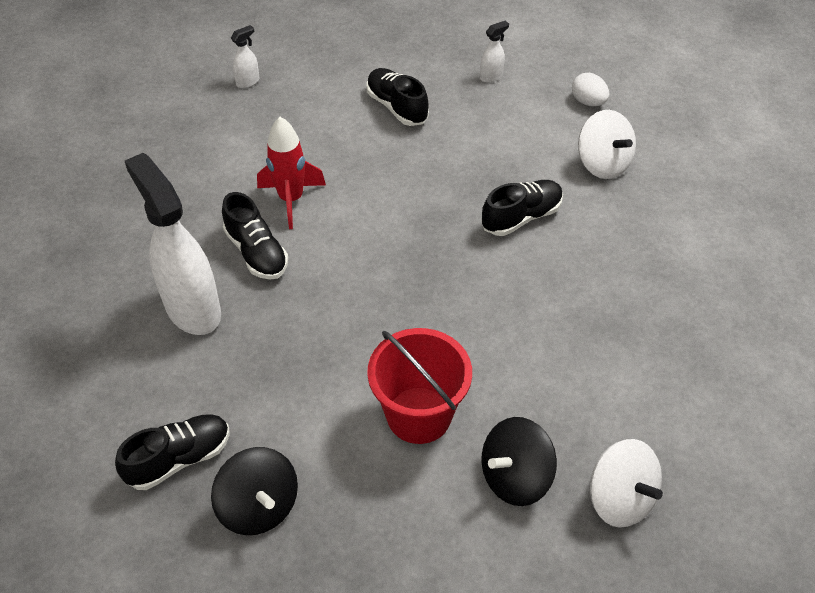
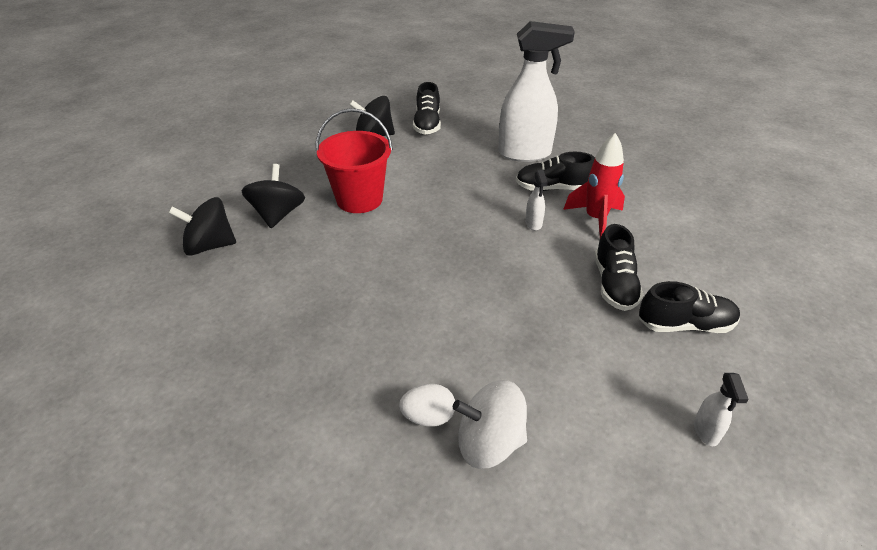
camera: 125 degrees right, 10 degrees down
(248, 82) = (772, 248): white spray bottle -> white spray bottle (533, 223)
(521, 217) = (471, 332): black shoe -> black shoe (614, 284)
(588, 102) = (604, 505): white egg -> white egg (428, 417)
(620, 498) = (210, 246): white spinning top -> black spinning top

